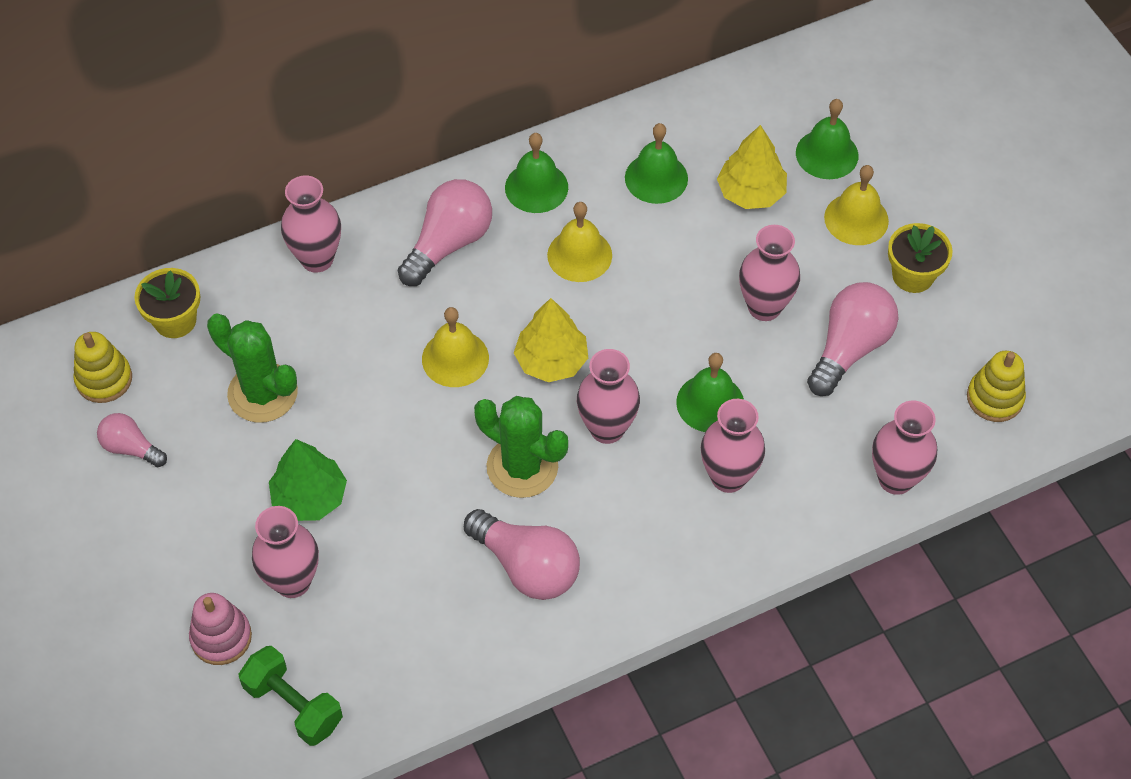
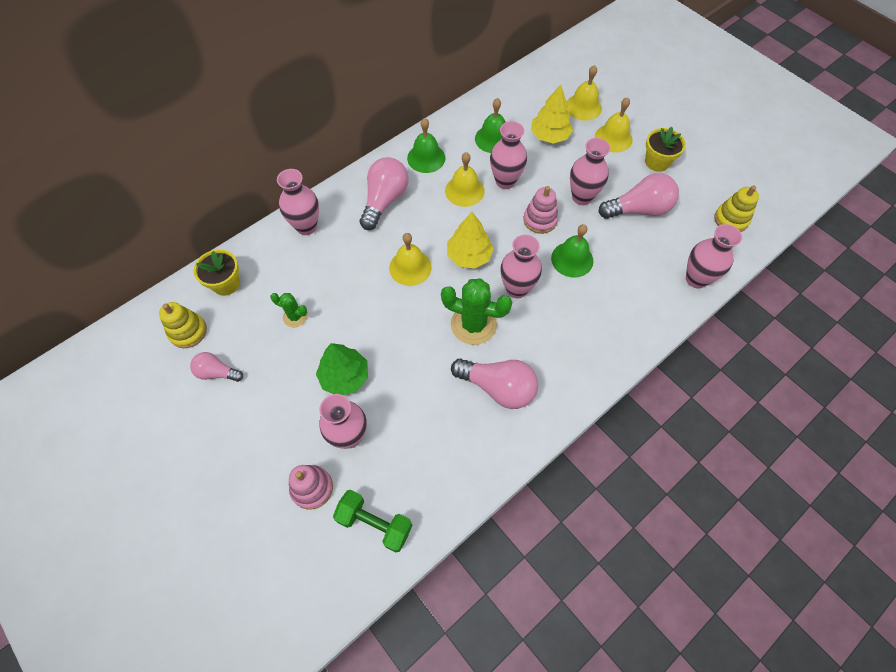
camera: 15 degrees left, 5 degrees up
(262, 393) = (295, 316): green cactus -> green cactus, size x0.54
(683, 329) = (540, 220): none -> pink stacking toy
(728, 477) = (599, 301): pink vase -> pink vase (505, 181)
(827, 154) = (583, 107): green bell -> yellow bell
(849, 348) = (639, 209): pink light bulb -> pink light bulb turned 60 degrees clockwise

